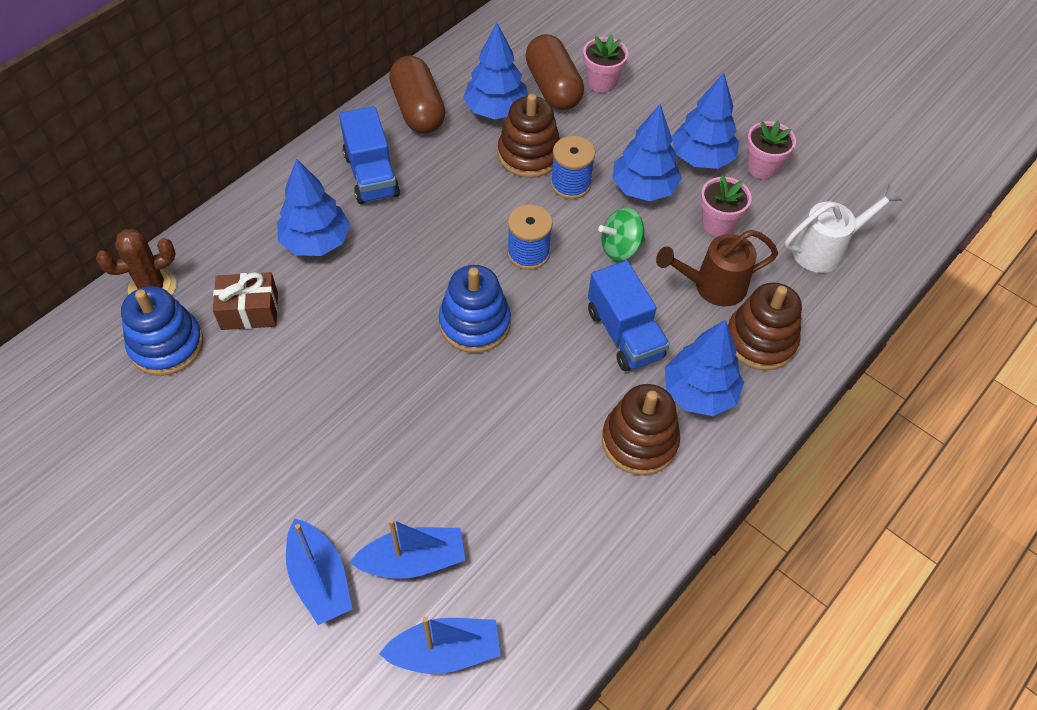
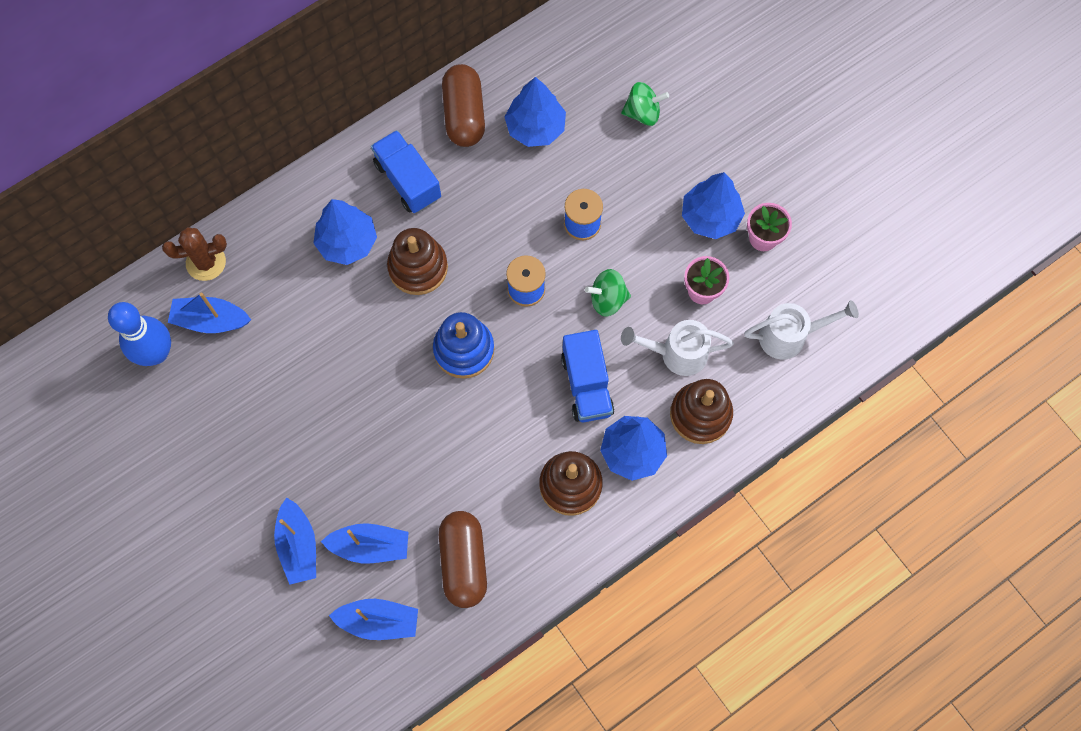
camera: 15 degrees right, 15 degrees up
(102, 391) = (156, 353): none -> blue bowling pin
(166, 345) = (211, 320): blue stacking toy -> blue boat
(249, 311) = (281, 301): brown gift -> none
(371, 175) = (407, 181): blue truck -> blue truck turned 150 degrees clockwise
(529, 154) = (553, 184): brown stacking toy -> brown stacking toy (418, 267)
(553, 87) = (595, 111): brown capsule -> brown capsule (463, 562)
(601, 82) = (643, 113): pink flower pot -> green spinning top
(643, 188) = (646, 240): blue tree -> none
(712, 286) = (676, 353): brown watering can -> white watering can

